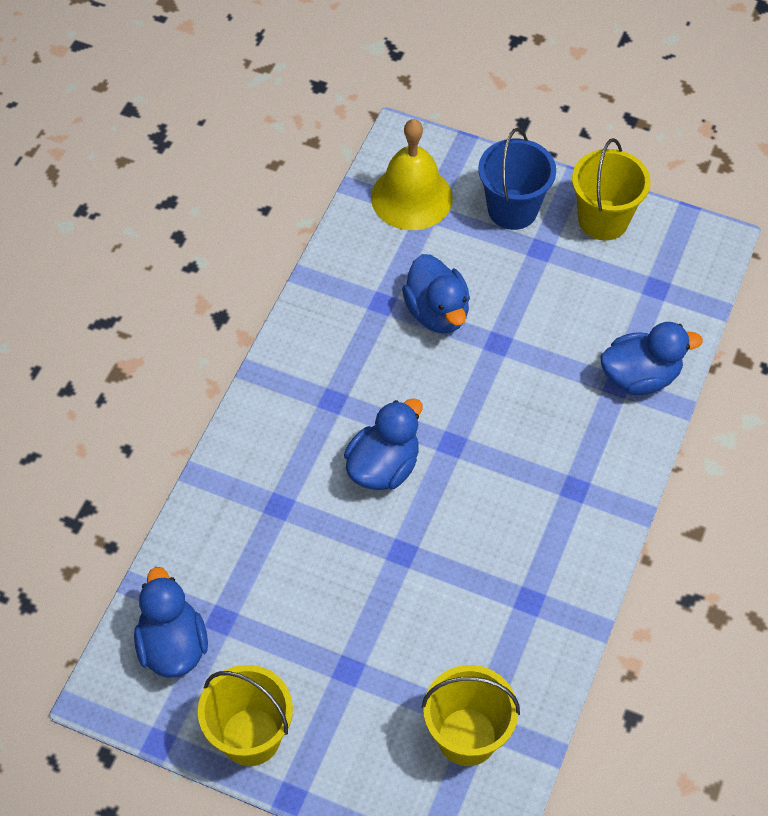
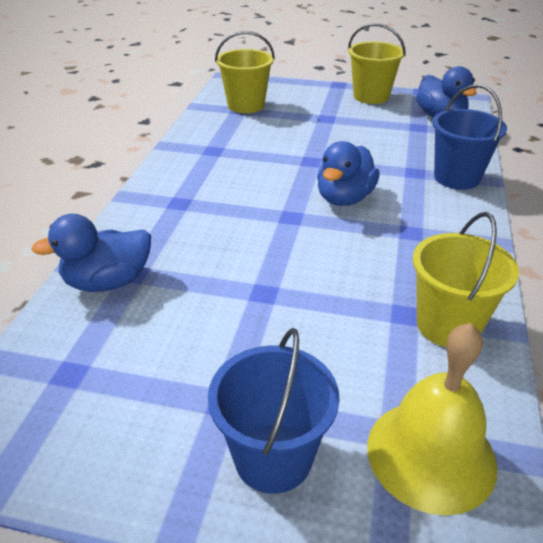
camera: 170 degrees right, 20 degrees down
(233, 486) = (457, 177): none -> blue bucket
(437, 312) = (339, 312): blue duck -> none
(603, 220) = (131, 461): yellow bucket -> yellow bucket (448, 325)

